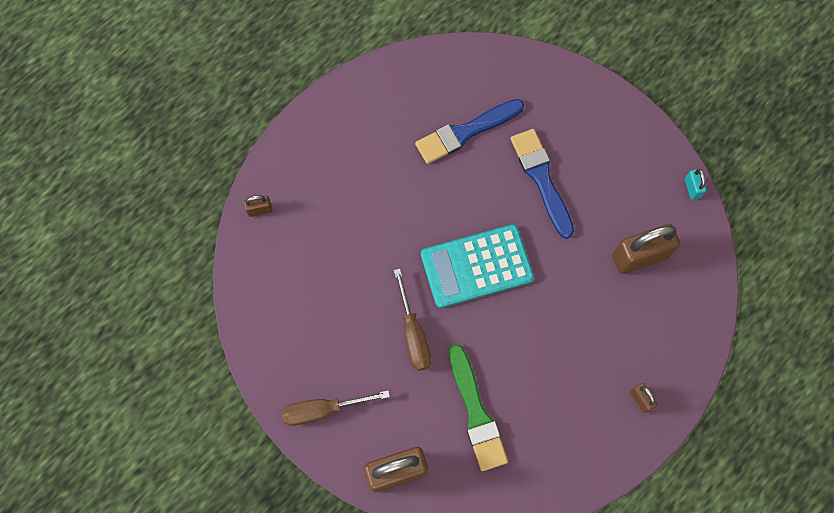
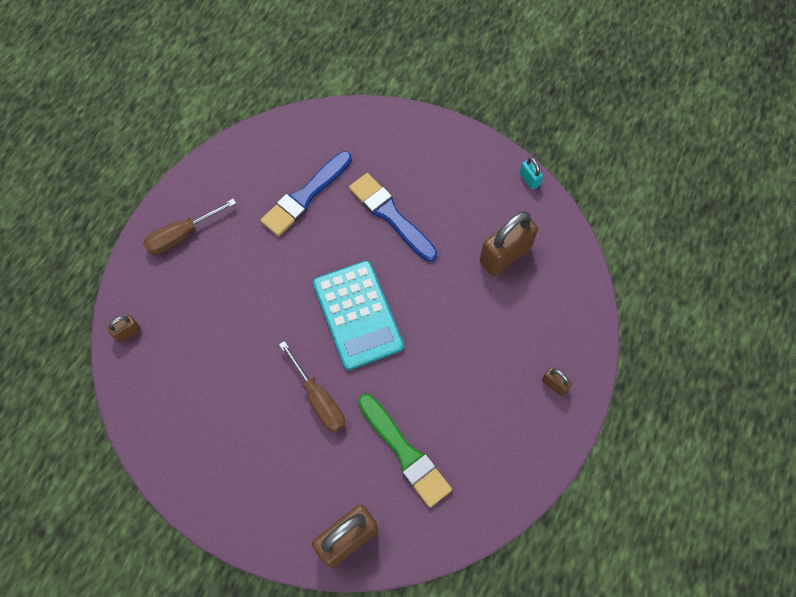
camera: 20 degrees left, 5 degrees down
(323, 410) = (253, 505): brown screwdriver -> brown screwdriver (181, 235)
(476, 266) = (358, 315): turquoise calculator -> turquoise calculator turned 75 degrees counterclockwise

